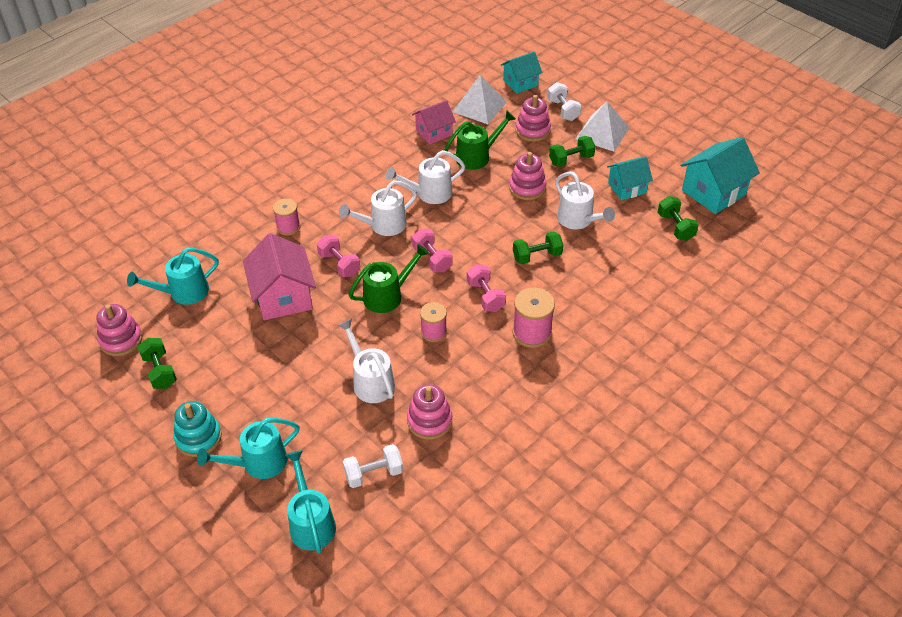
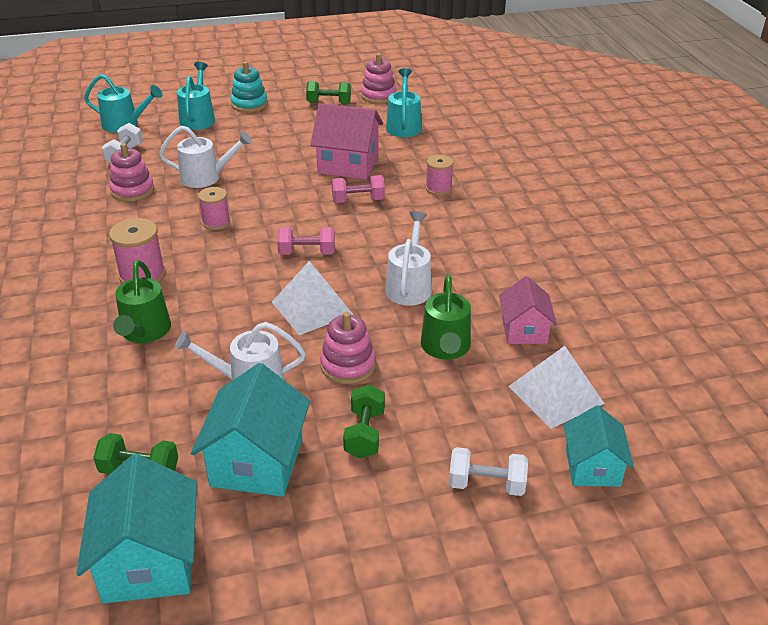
camera: 120 degrees right, 10 degrees down
(383, 225) = (387, 240): white watering can -> none
(388, 295) = (288, 213): green watering can -> green watering can (144, 332)
(485, 296) = (220, 266): pink dumbbell -> none
(532, 130) = (460, 425): pink stacking toy -> none
(537, 256) = (231, 323): green dumbbell -> none
(602, 133) = (395, 503): white pyramid -> white pyramid (312, 308)
(627, 188) = (257, 462): turquoise house -> turquoise house, size x1.59

